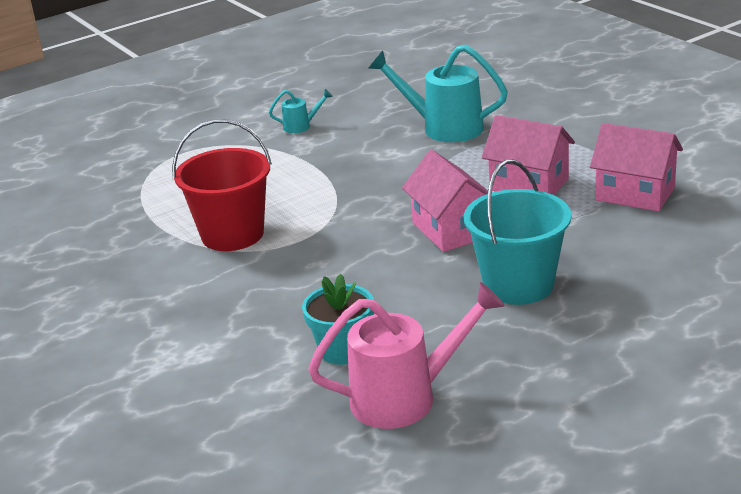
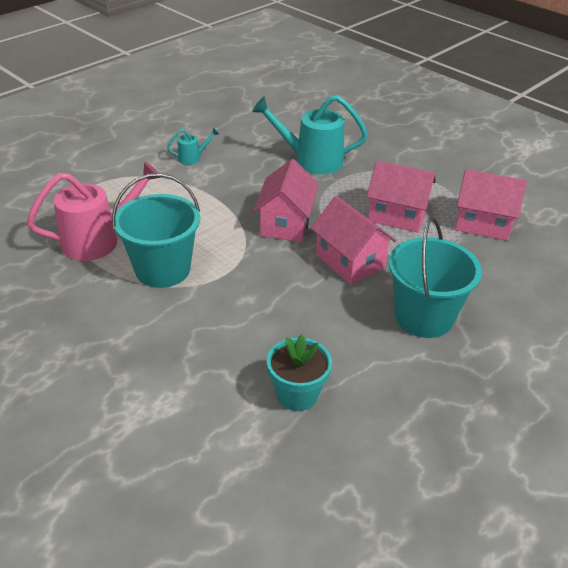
camera: 15 degrees left, 10 degrees up
(232, 234) = (162, 269): red bucket -> turquoise bucket
(388, 192) = (286, 223): none -> pink house
(406, 398) = (369, 446): pink watering can -> pink watering can (99, 240)

